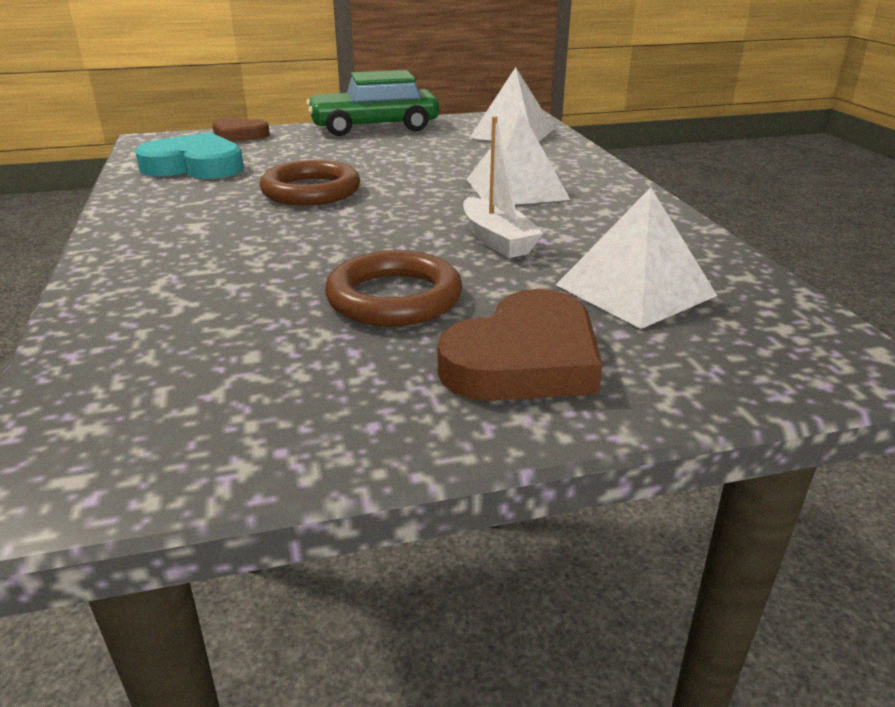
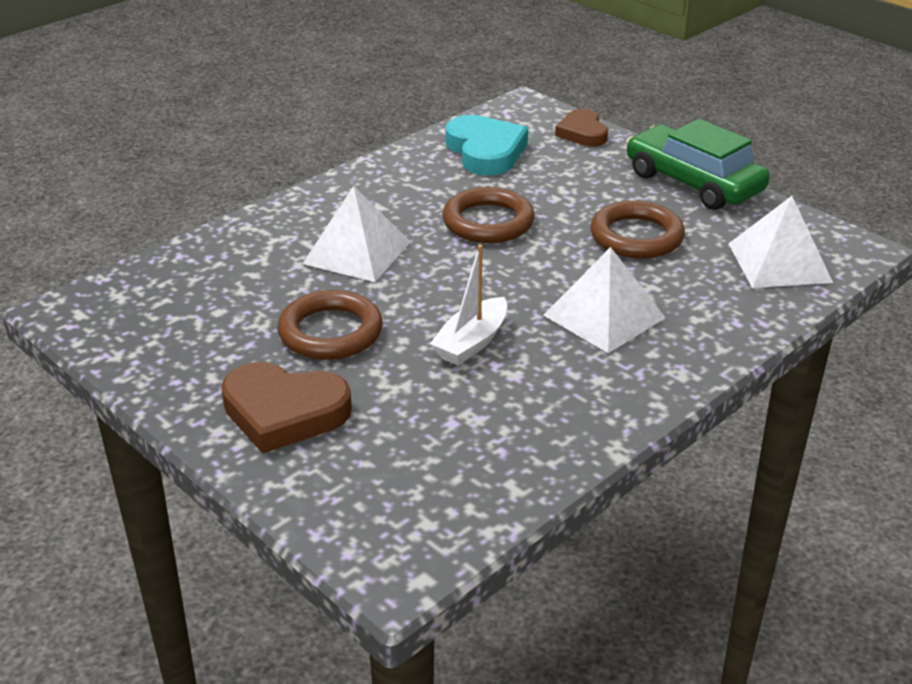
camera: 60 degrees right, 5 degrees up
(419, 155) = (636, 236): none -> brown ring
(635, 290) = (434, 435): white pyramid -> white pyramid (357, 252)

